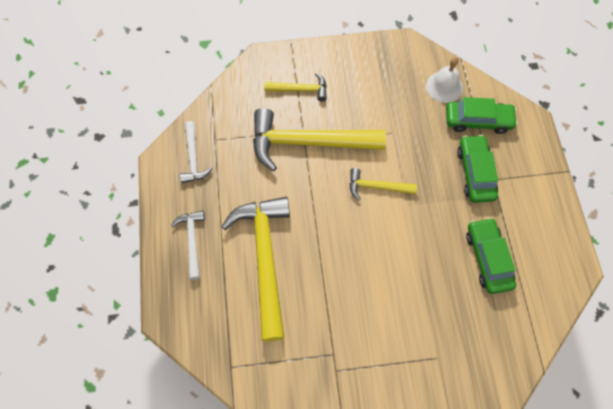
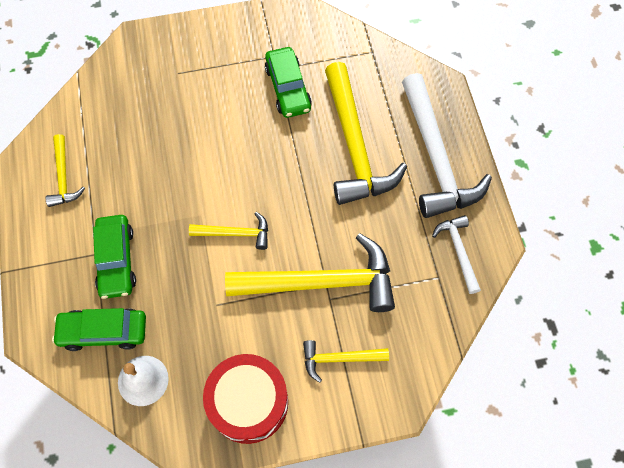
camera: 175 degrees right, 0 degrees up
(192, 241) = (435, 157): white hammer -> white hammer, size x2.02
(368, 68) = (248, 402): none -> red drum
(488, 258) = (115, 165): green car -> green car (288, 88)
(534, 250) = (63, 177): none -> yellow hammer

